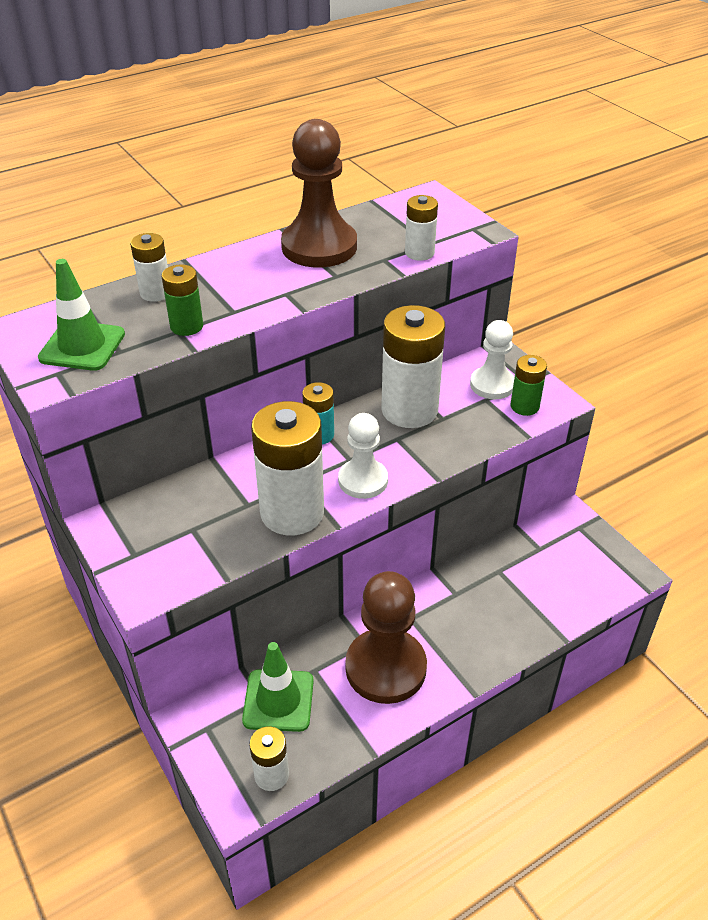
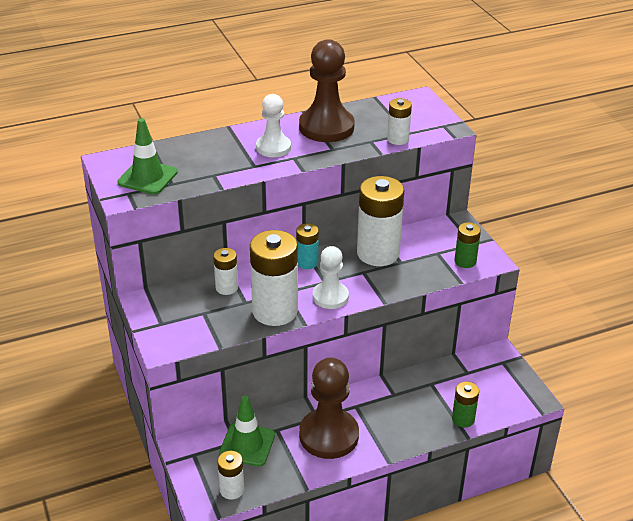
camera: 10 degrees right, 5 degrees down
(155, 293) = (204, 147): white battery -> white battery (226, 287)
(186, 326) = (220, 172): green battery -> green battery (463, 419)
(492, 385) = (445, 243): white pawn -> white pawn (273, 147)

